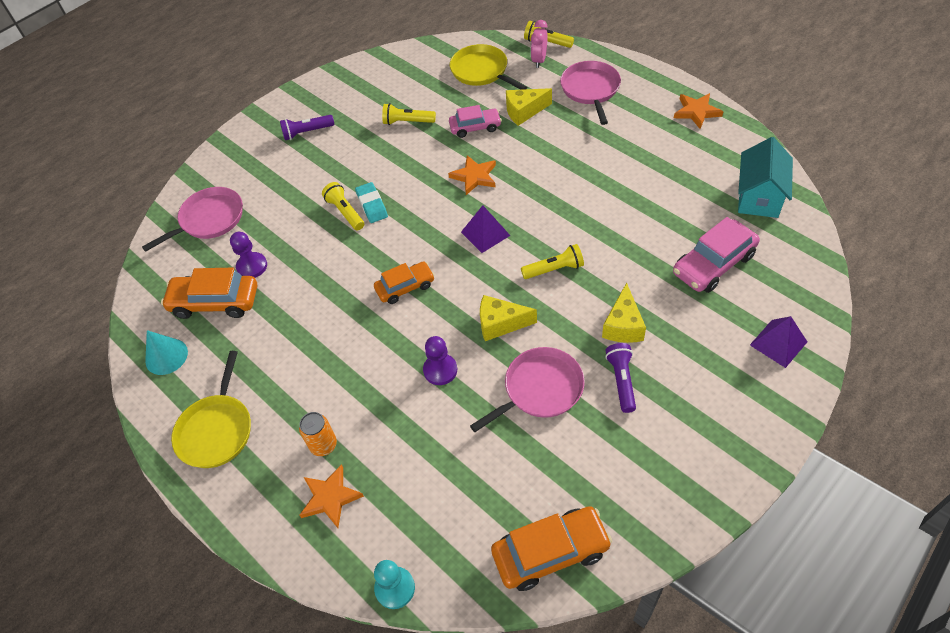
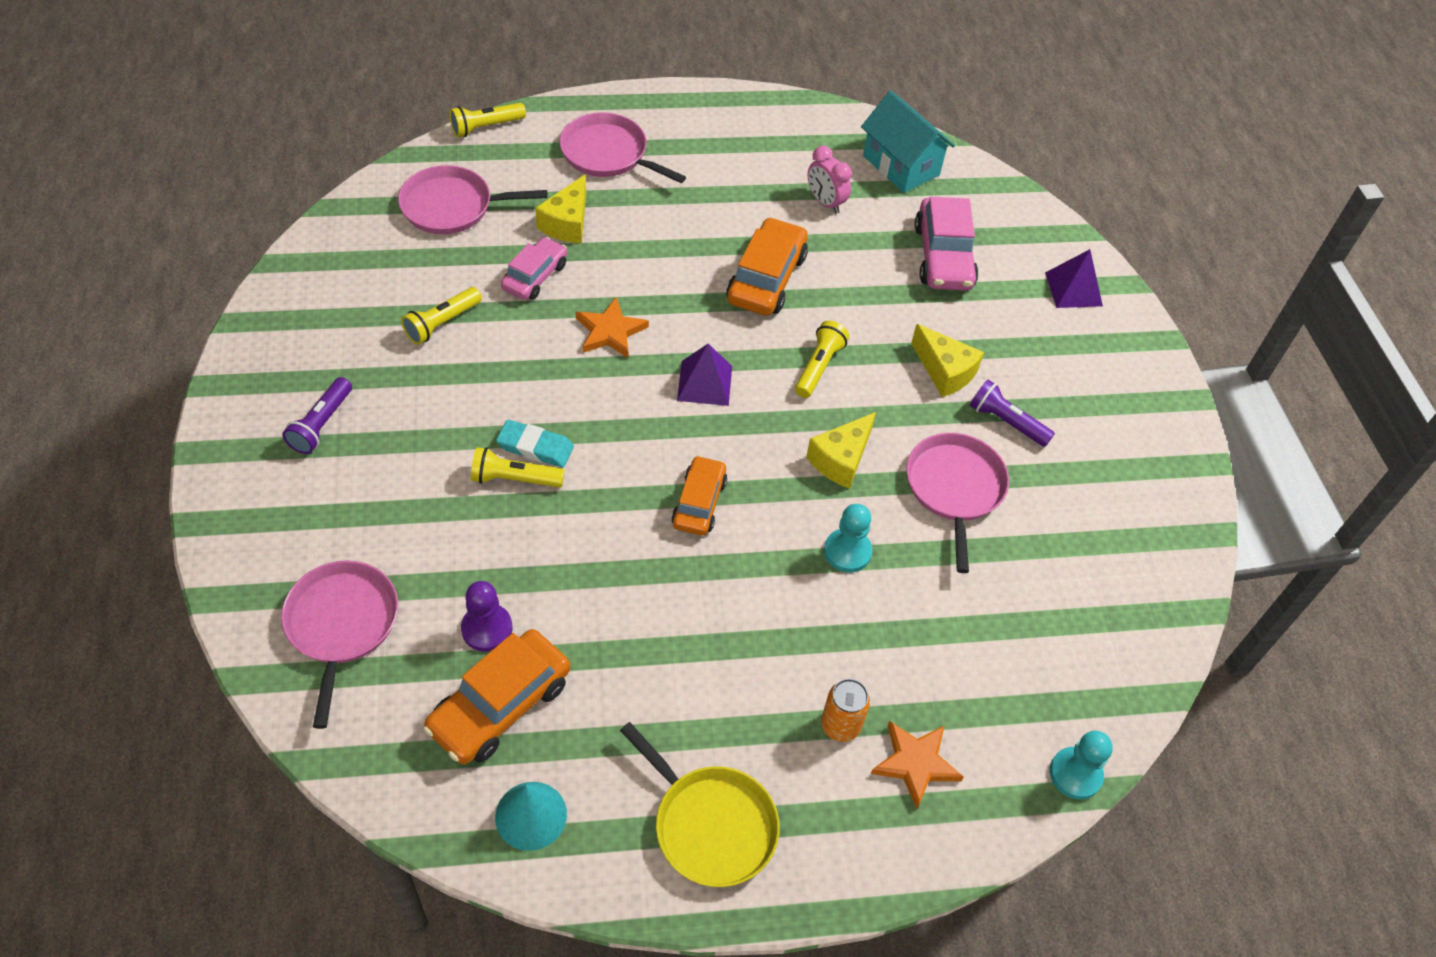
camera: 60 degrees left, 0 degrees up
(440, 370) = (847, 552): purple pawn -> turquoise pawn
(481, 71) = (452, 206): yellow pan -> pink pan
(539, 60) = (505, 154): pink clock -> pink clock (825, 202)
(550, 552) = (1141, 615): orange car -> orange car (766, 278)
(696, 112) = (744, 114): orange star -> none

